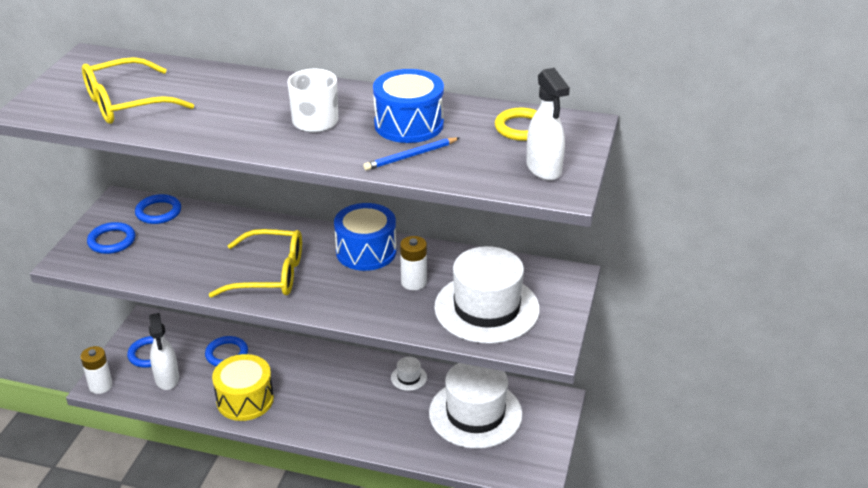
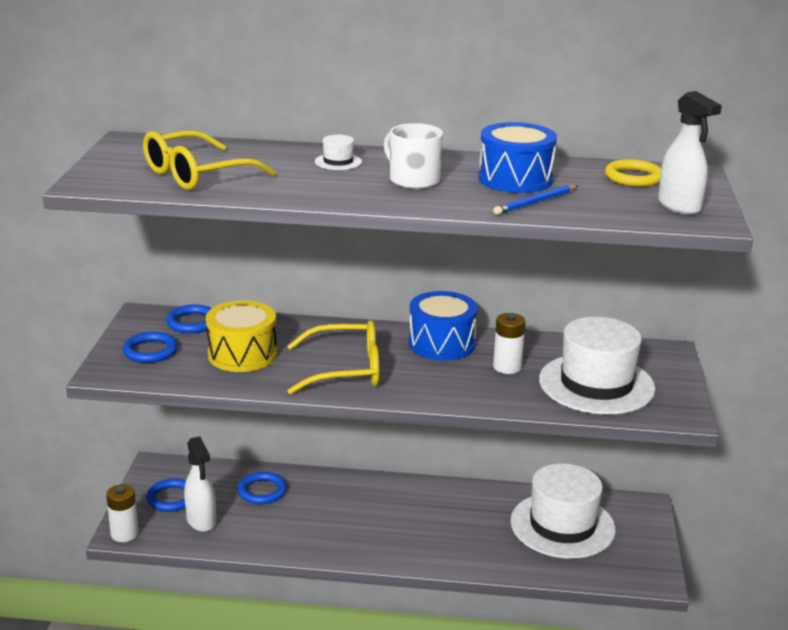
camera: 10 degrees left, 10 degrees down
(245, 400) = (300, 534): yellow drum -> yellow drum (242, 354)
(408, 377) = (476, 497): white hat -> white hat (338, 162)

